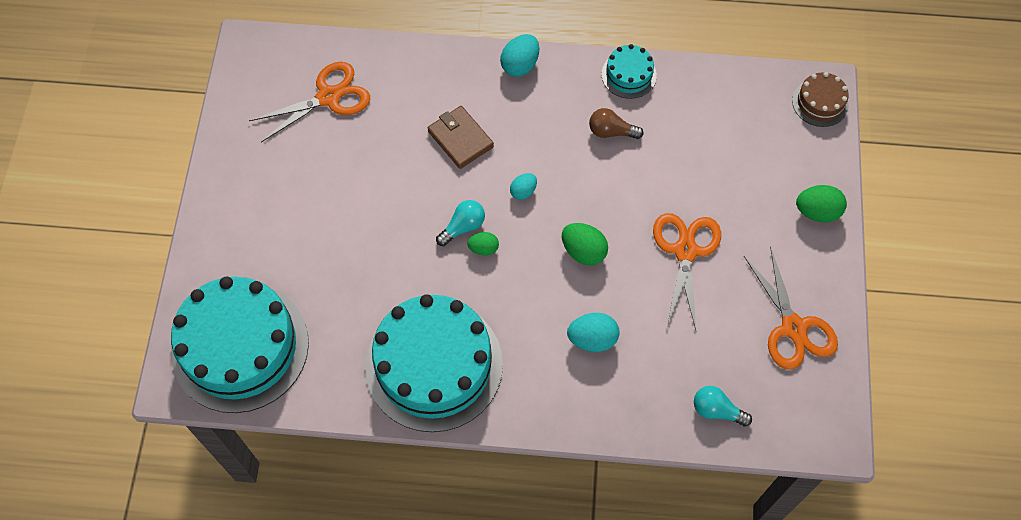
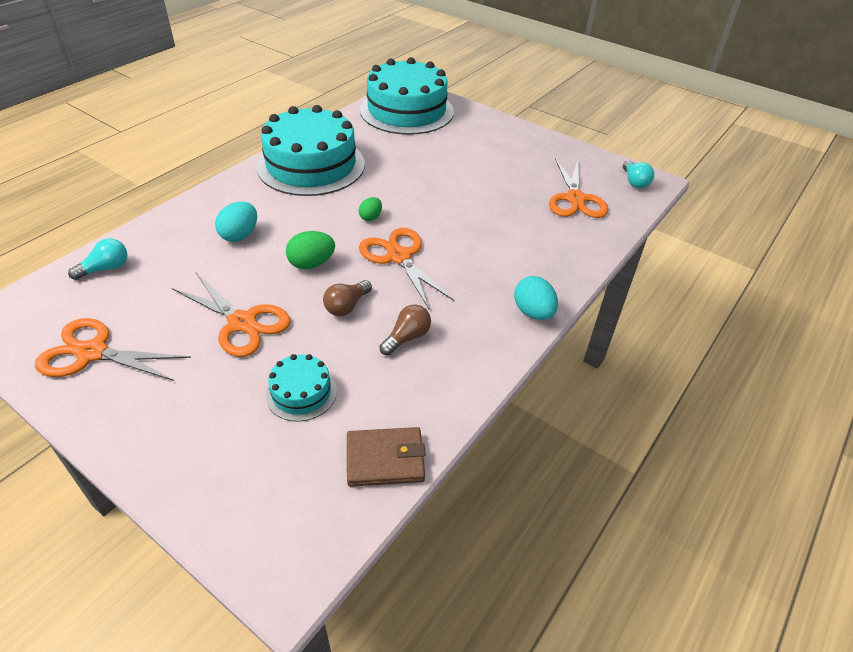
camera: 120 degrees right, 20 degrees down
(460, 139) = (480, 245): brown wallet -> brown wallet (385, 459)
(463, 227) = (399, 215): turquoise light bulb -> turquoise light bulb (634, 182)
(523, 191) = (399, 257): turquoise egg -> orange scissors
(611, 191) = (347, 306): none -> brown light bulb
(629, 75) = (462, 386): turquoise cake -> turquoise cake (301, 392)
(817, 212) = (160, 449): green egg -> none
(820, 102) = (273, 555): brown cake -> none

